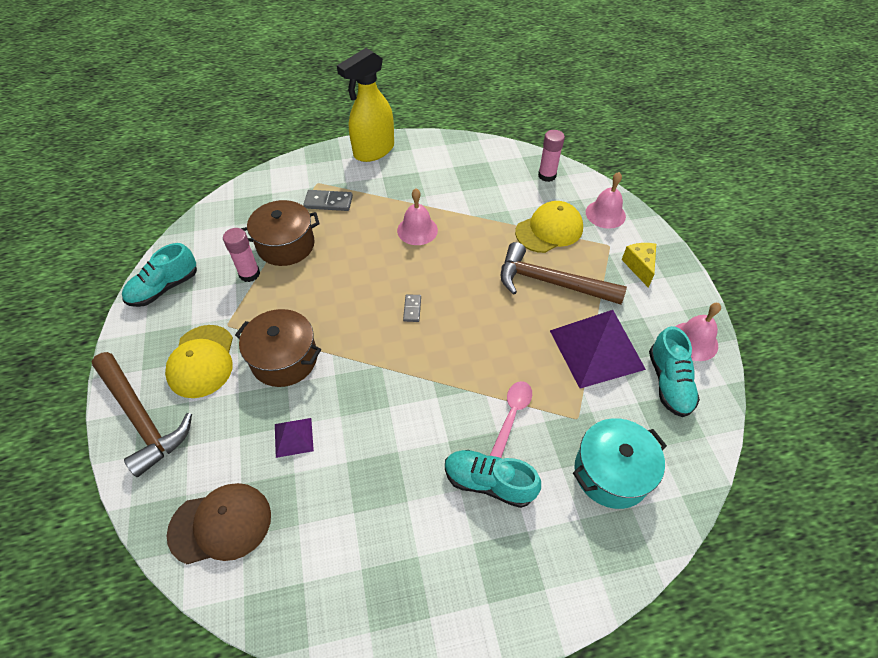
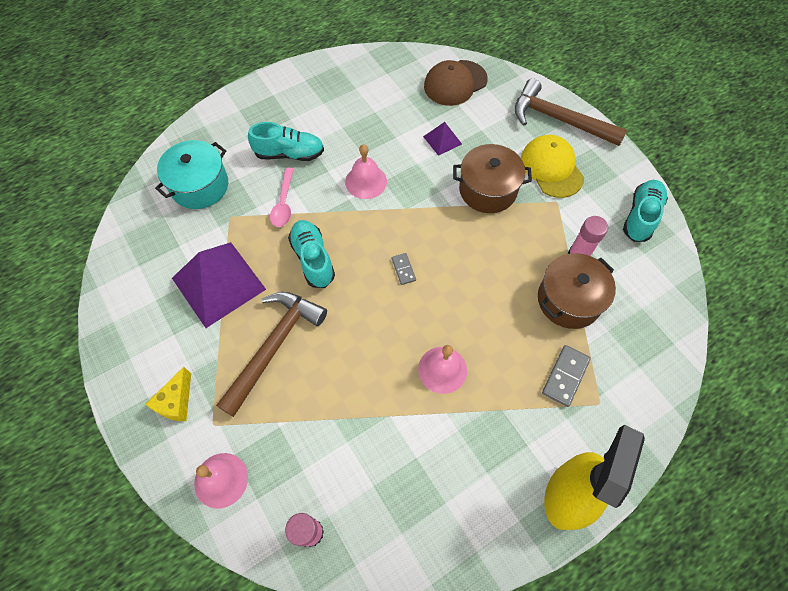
camera: 160 degrees right, 10 degrees up
(328, 202) = (565, 376): grey domino -> grey domino turned 45 degrees counterclockwise
(549, 230) = (289, 425): yellow cap -> none
(550, 282) = (274, 346): brown hammer -> brown hammer turned 60 degrees counterclockwise
(639, 267) = (176, 402): yellow cheese -> yellow cheese turned 45 degrees clockwise
(669, 382) = (150, 272): turquoise shoe -> turquoise shoe (313, 259)
(694, 341) = (122, 323): pink bell -> pink bell (366, 181)

